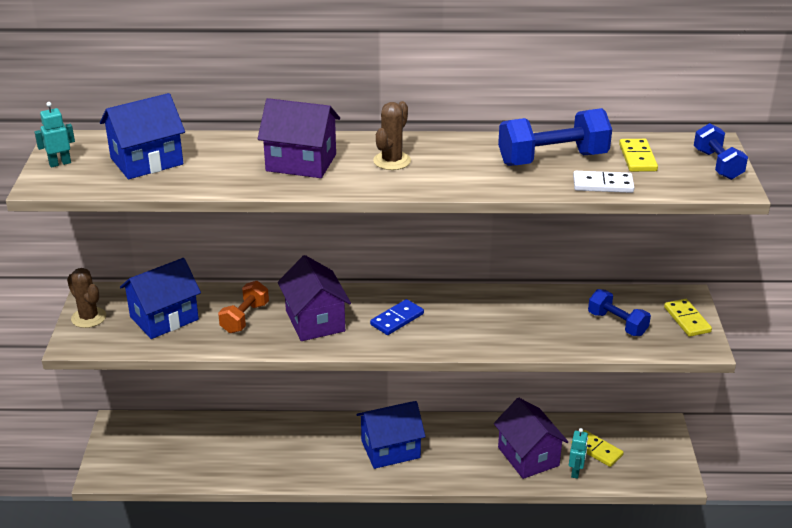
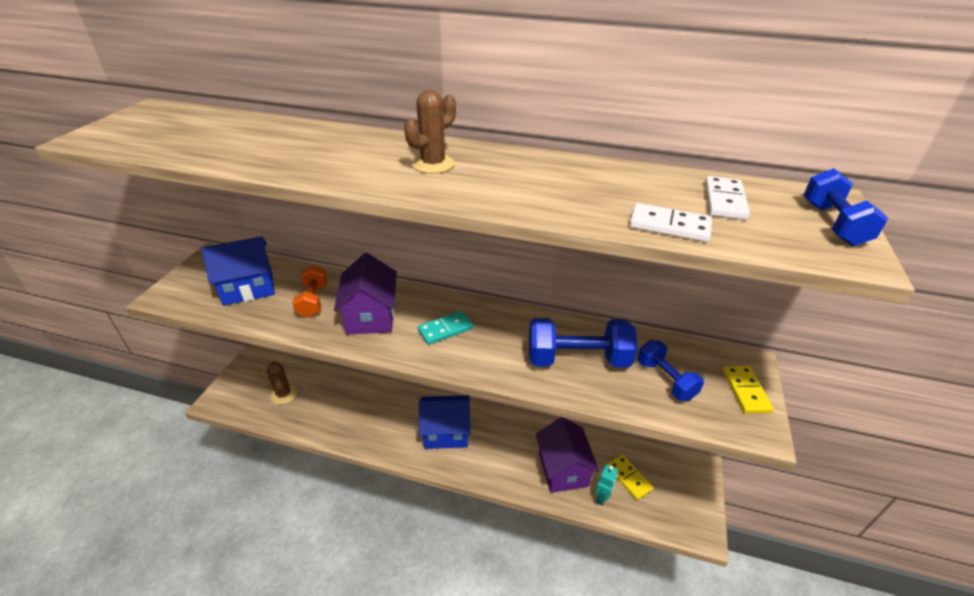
camera: 15 degrees right, 5 degrees up
(60, 163) = (122, 124): turquoise robot -> none
(89, 317) = (191, 276): brown cactus -> brown cactus (284, 394)
(147, 161) = (198, 132): blue house -> none
(245, 318) = (313, 301): orange dumbbell -> orange dumbbell turned 45 degrees counterclockwise
(301, 162) = (339, 153): purple house -> none
(397, 319) = (445, 329): blue domino -> turquoise domino
(552, 159) = (616, 188): blue dumbbell -> blue dumbbell (578, 359)
(637, 158) = (724, 201): yellow domino -> white domino

